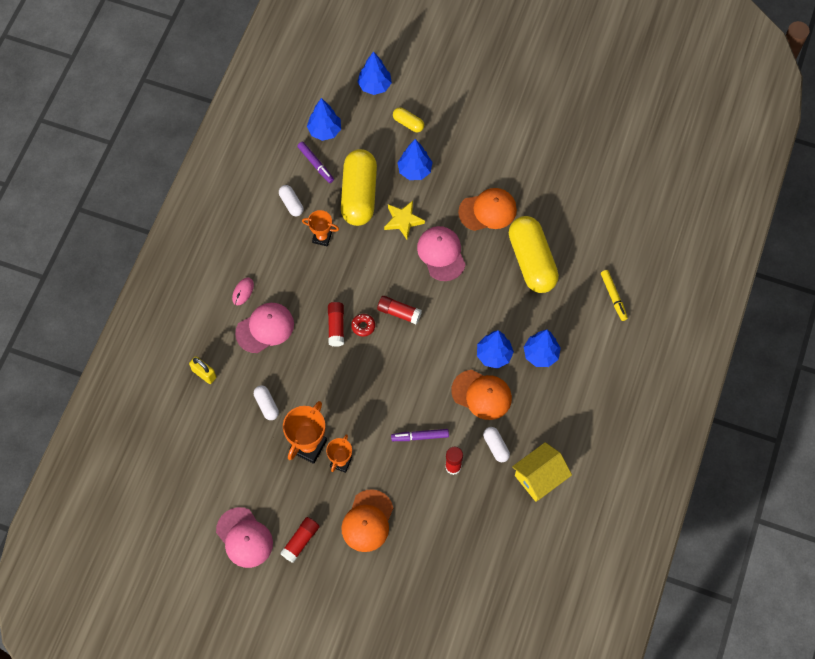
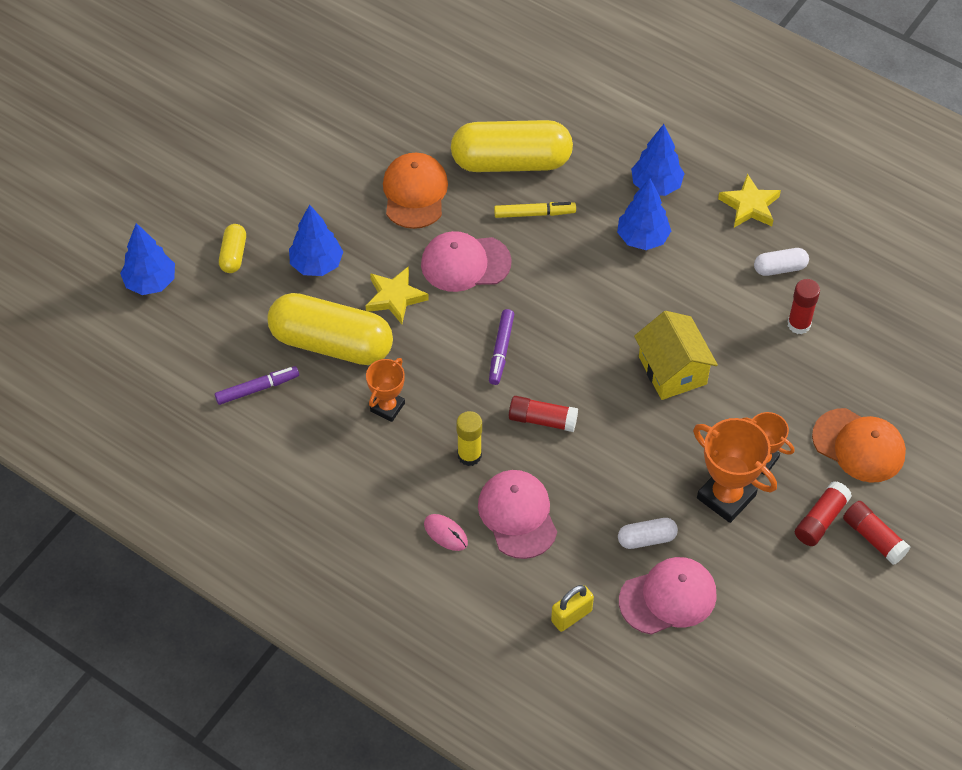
camera: 75 degrees left, 10 degrees down
(244, 537) = (854, 612): pink cap -> pink cap (668, 597)
(291, 204) = (314, 436): white capsule -> none
(300, 291) = (469, 455): none -> yellow glue stick
(324, 131) = (203, 364): blue tree -> none
(363, 326) = (552, 385): red donut -> none
(399, 312) = (543, 336): red glue stick -> red glue stick (820, 520)
(408, 123) = (233, 255): yellow capsule -> yellow capsule turned 45 degrees counterclockwise
(420, 436) = (744, 353): purple marker -> purple marker (501, 350)
(481, 394) = (698, 266): orange cap -> none
(539, 477) = (836, 230): yellow house -> yellow house (672, 370)
(542, 417) = (749, 206): none -> yellow star
(613, 297) = (593, 86): yellow marker -> yellow marker (534, 214)

